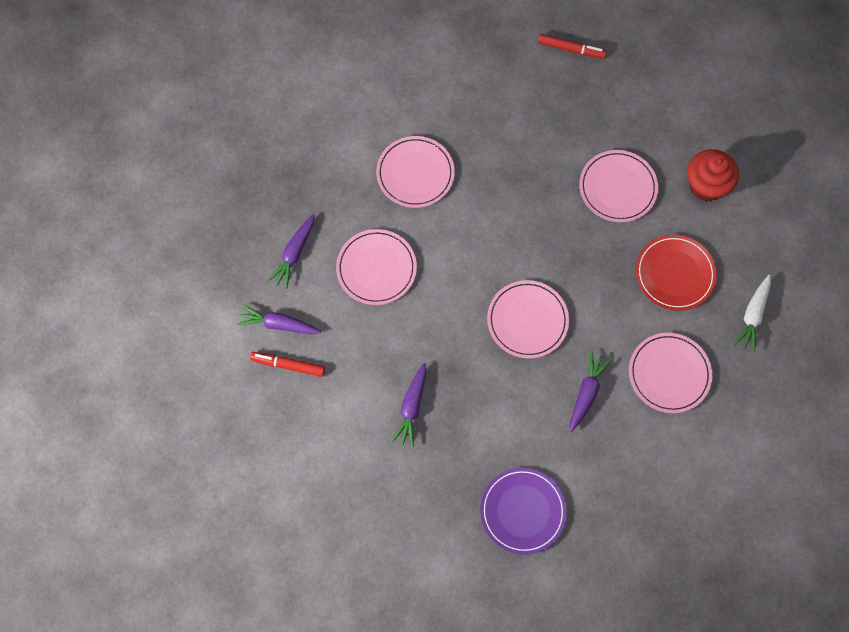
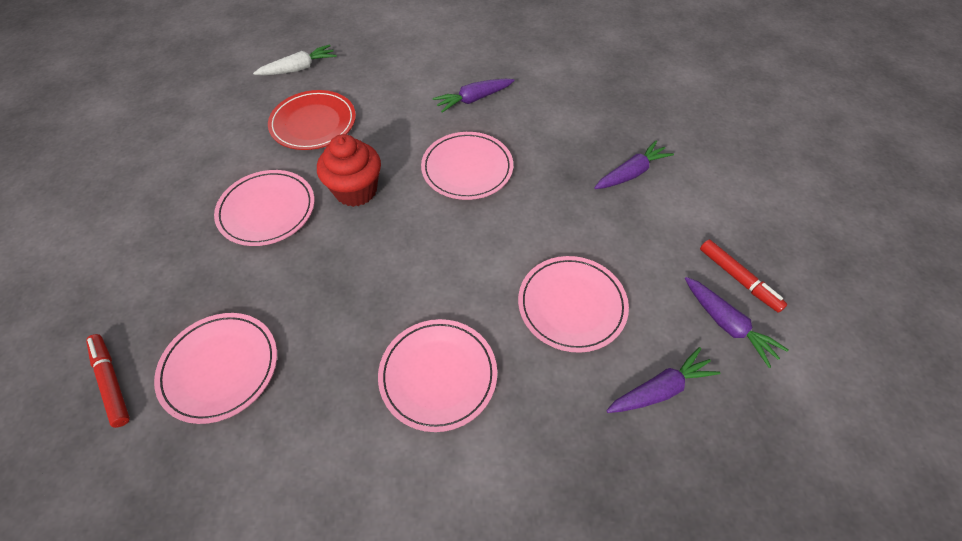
camera: 140 degrees left, 15 degrees down
(522, 511) = (594, 70): purple plate -> none
(669, 374) = (400, 75): pink plate -> pink plate (220, 368)
(706, 185) = (201, 161): red cupcake -> red cupcake (356, 191)

